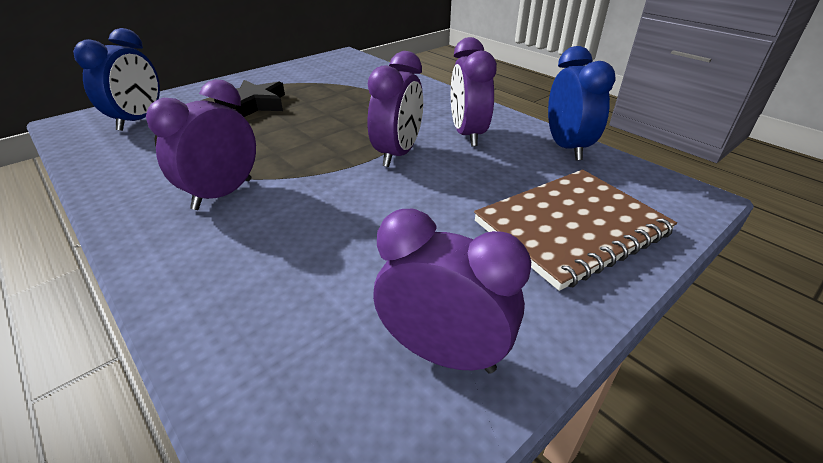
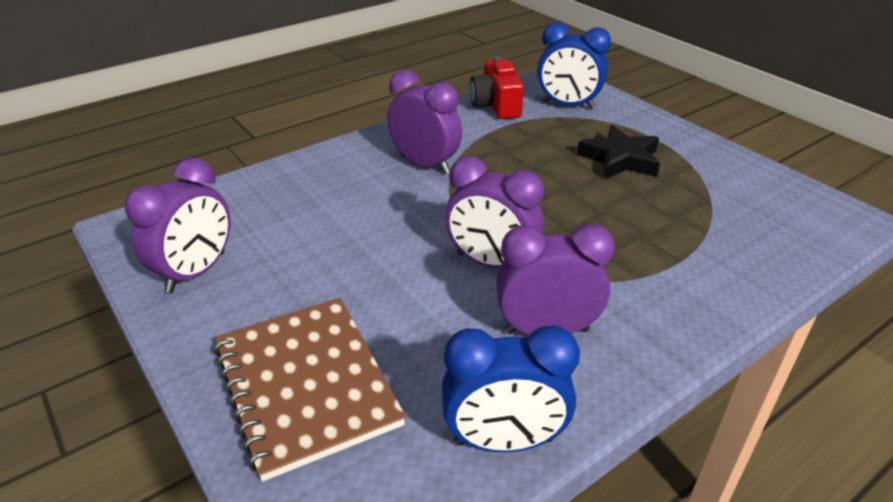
camera: 95 degrees right, 0 degrees up
(106, 156) = (496, 105): none -> red camera

